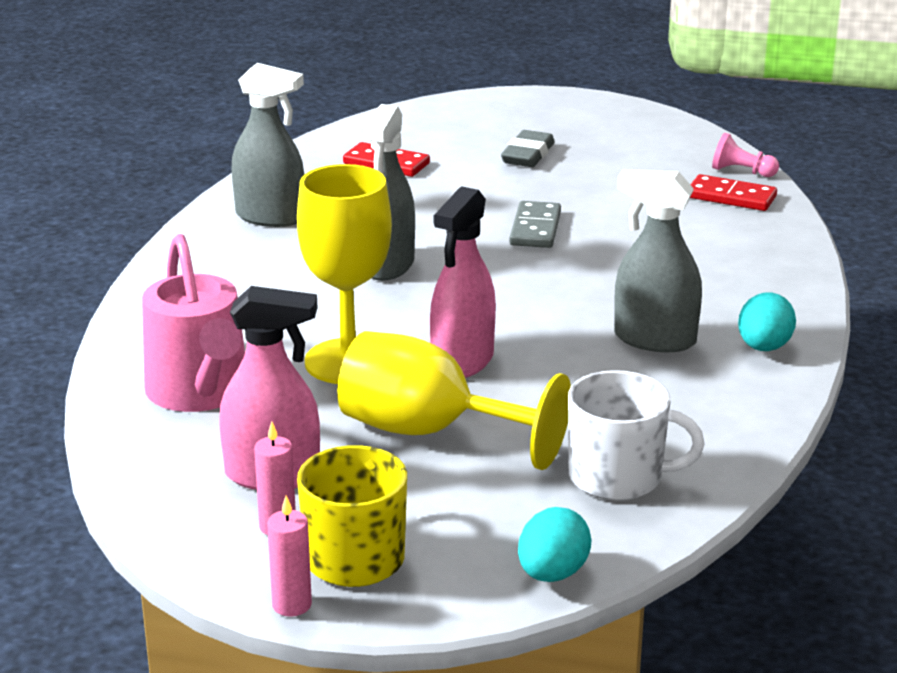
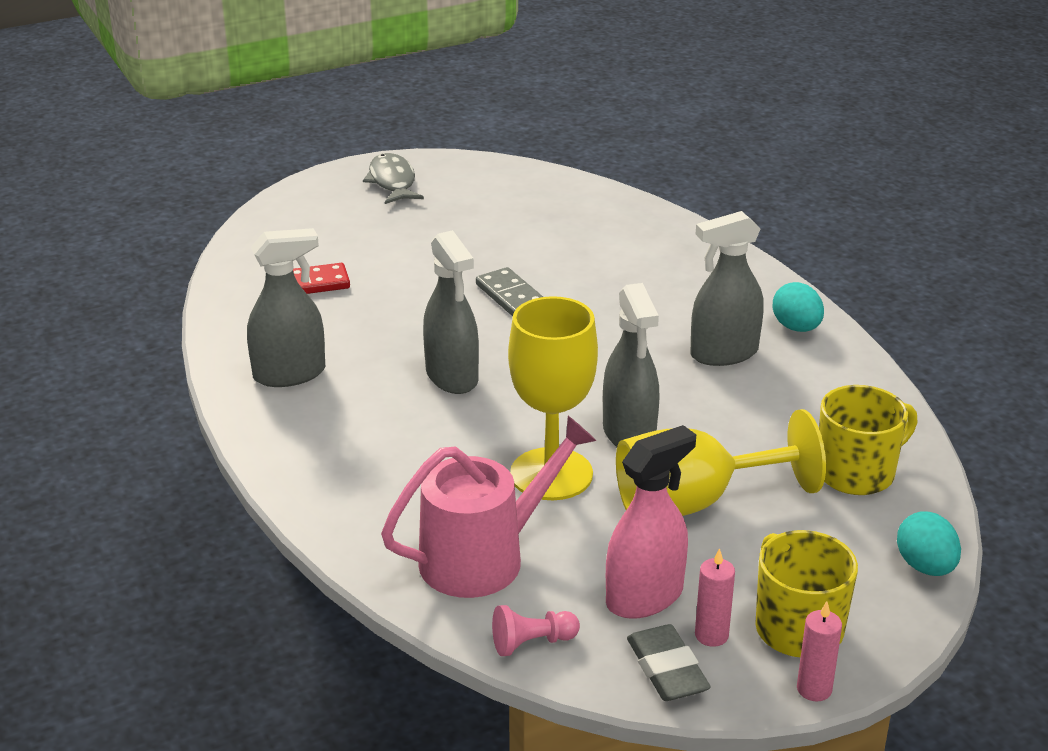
camera: 40 degrees left, 5 degrees up
(200, 392) = (483, 558): pink watering can -> pink watering can turned 60 degrees counterclockwise
(462, 362) = (629, 433): pink spray bottle -> grey spray bottle
(528, 155) = (408, 233): grey eraser -> grey eraser (667, 669)
(577, 115) = (392, 182): none -> grey fish
(618, 477) = (857, 473): white mug -> yellow mug
(731, 197) = (604, 213): red domino -> none
(741, 172) = (580, 188): pink pawn -> pink pawn (532, 643)

